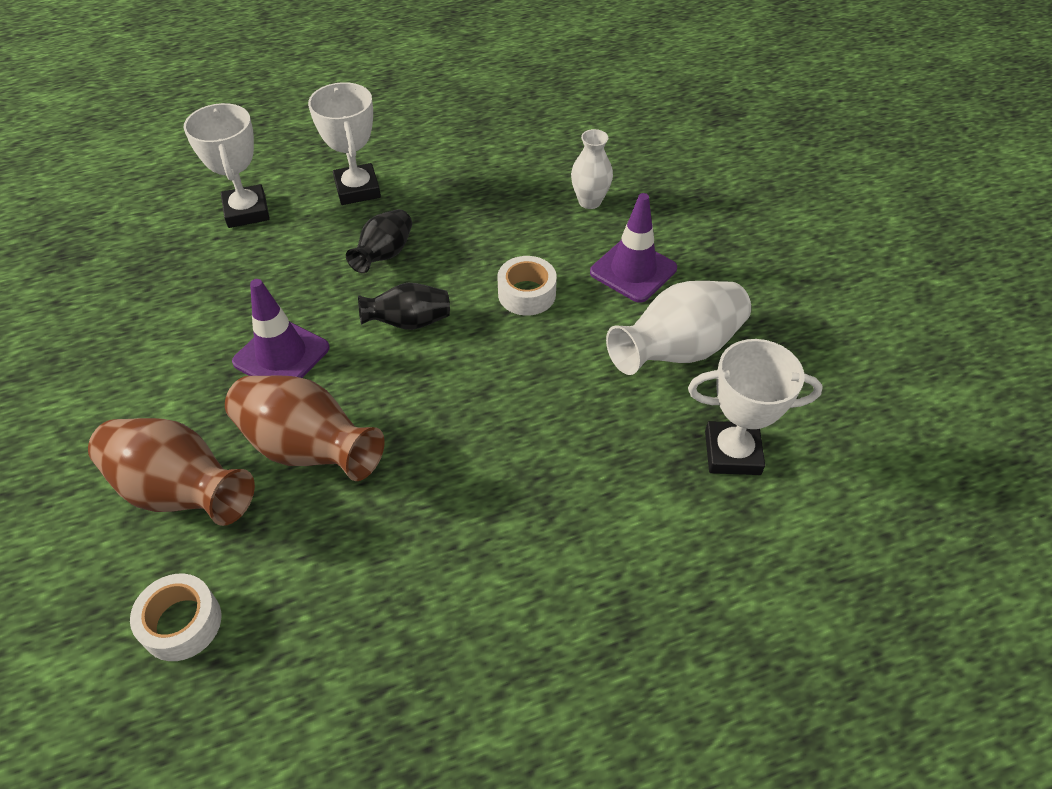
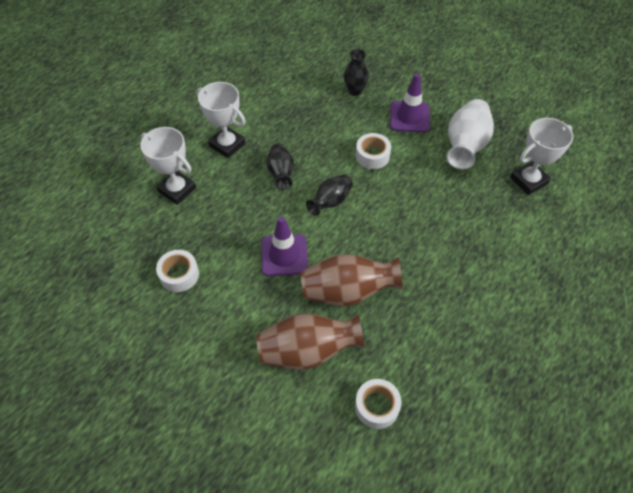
camera: 35 degrees left, 5 degrees up
(144, 307) = (179, 275): none -> white tape
(589, 201) = (355, 91): white vase -> black vase

